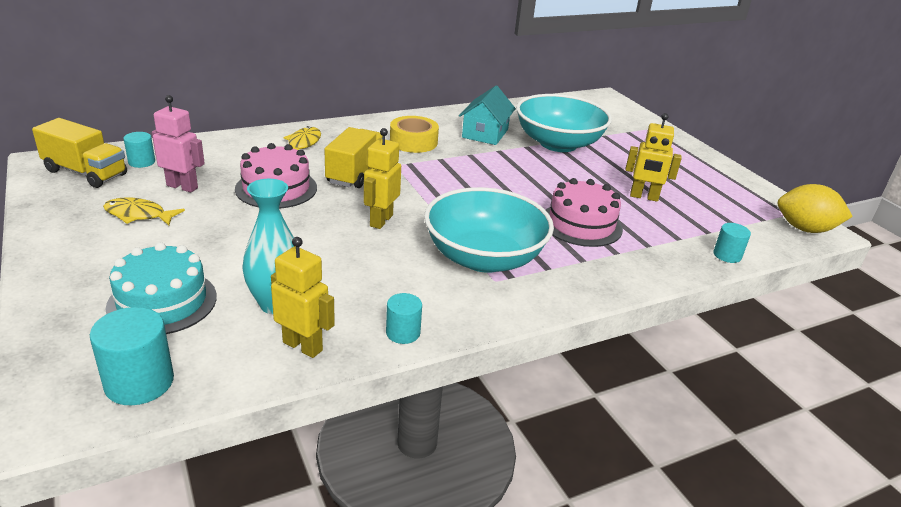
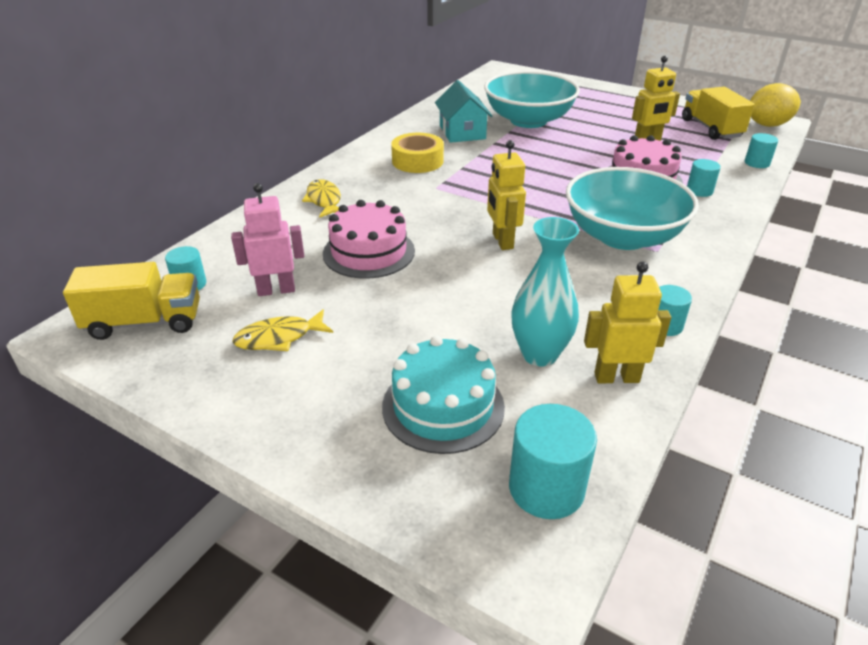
camera: 30 degrees left, 5 degrees up
(356, 173) = (415, 208): yellow truck -> yellow truck (711, 128)
(621, 254) = (699, 191): none -> turquoise cylinder

